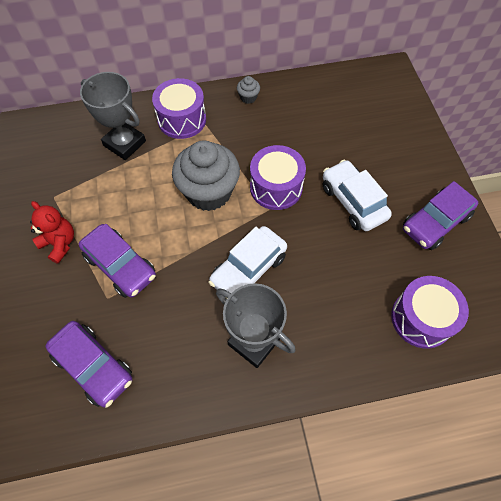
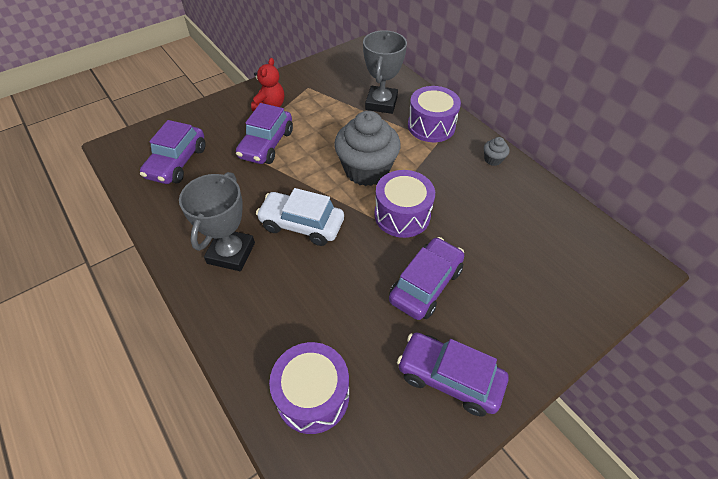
camera: 65 degrees right, 10 degrees down
(353, 202) = (425, 284): white car -> purple car

